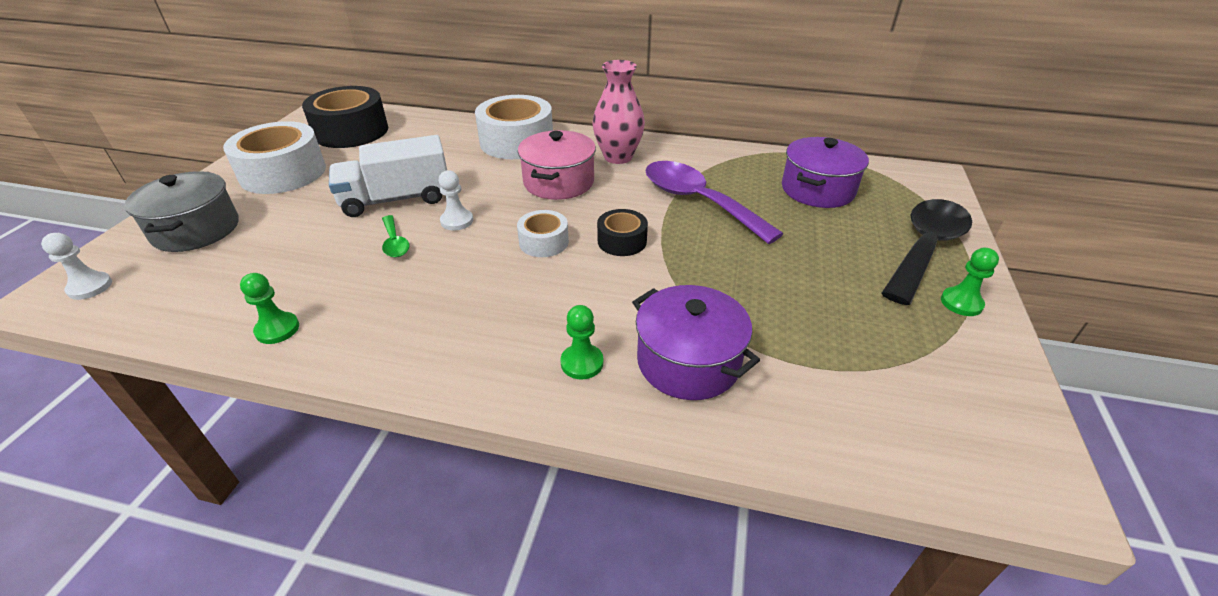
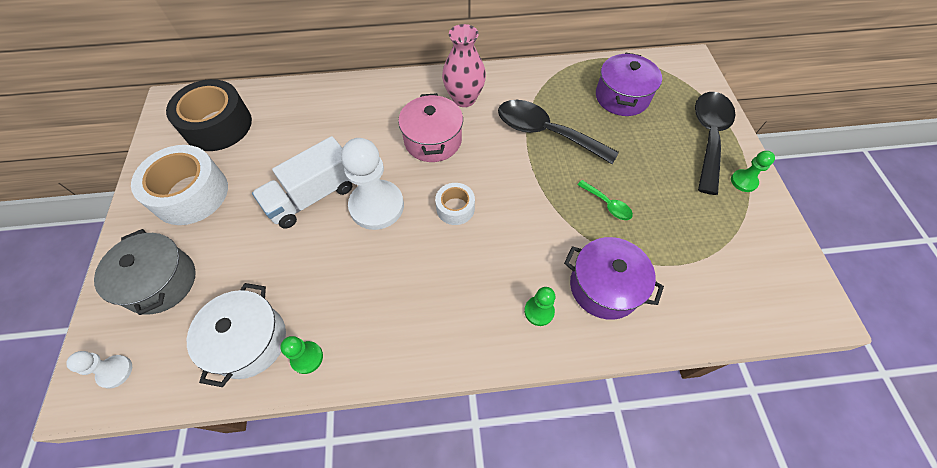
camera: 20 degrees left, 20 degrees up
(233, 298) = (249, 341): none -> white pot
(395, 243) = (341, 244): green spoon -> green spoon (607, 204)
(457, 221) = (377, 206): white pawn -> white pawn, size x2.07
(517, 141) = (373, 101): white tape -> none
(622, 241) = (511, 190): black tape -> none
(698, 201) = (545, 133): purple spoon -> black spoon

